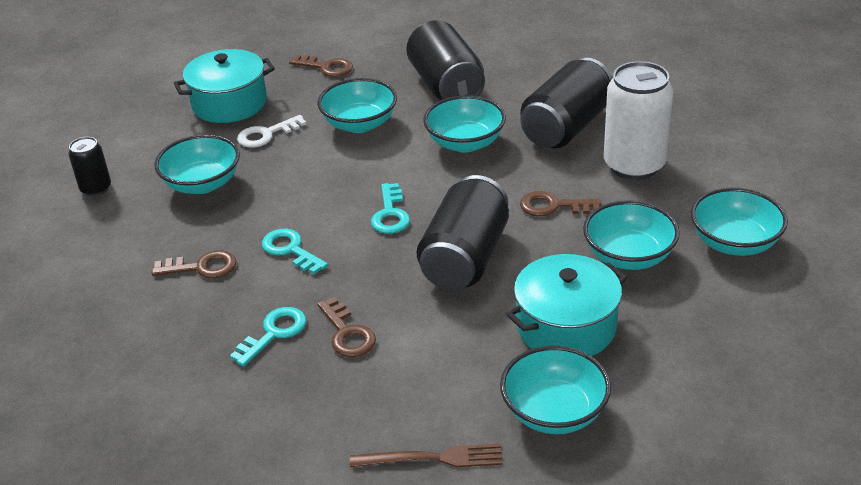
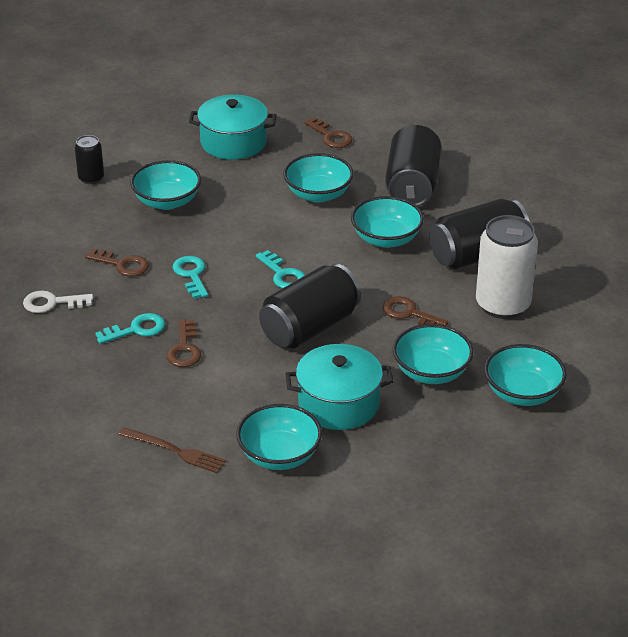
camera: 25 degrees right, 0 degrees up
(266, 134) = (241, 178): white key -> white key (52, 303)
(390, 214) = (283, 274): turquoise key -> turquoise key turned 60 degrees counterclockwise

